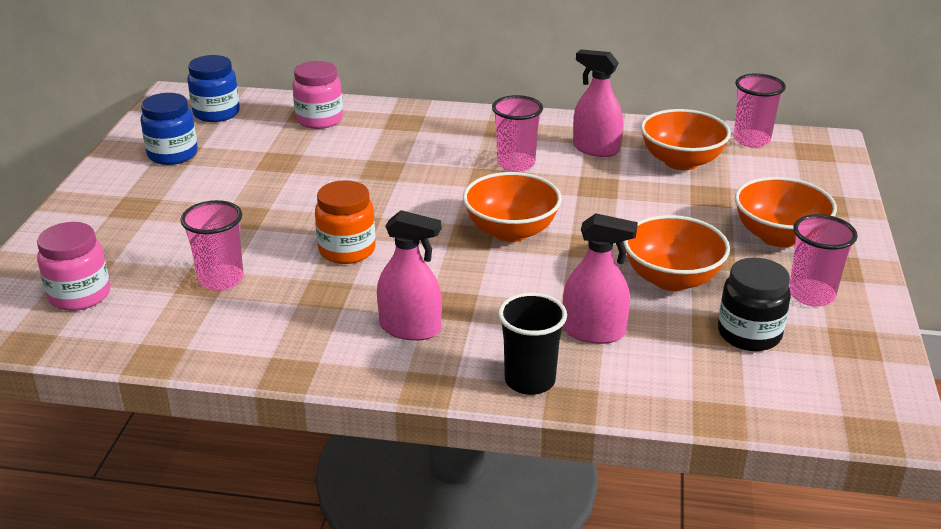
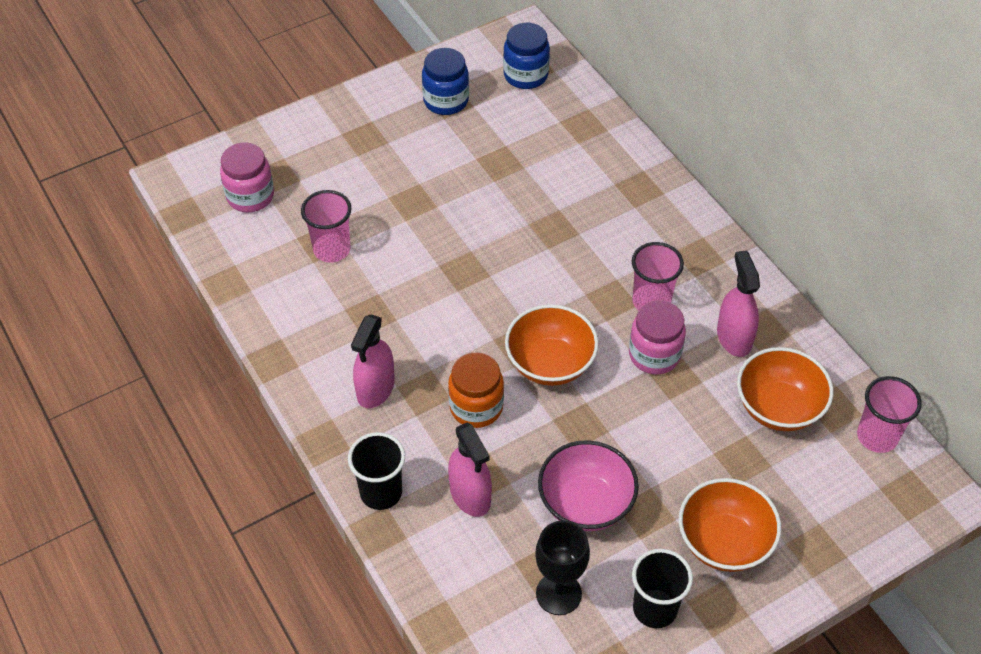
camera: 50 degrees right, 20 degrees up
(319, 120) = (583, 138): pink jar -> pink jar (654, 355)
(347, 250) = (429, 288): orange jar -> orange jar (476, 407)
(410, 328) = (375, 388): pink spray bottle -> pink spray bottle turned 45 degrees clockwise
(671, 279) = (585, 503): orange bowl -> pink bowl
(749, 334) = (558, 593): black jar -> black goblet
(811, 295) = (655, 609): pink cup -> black cup

